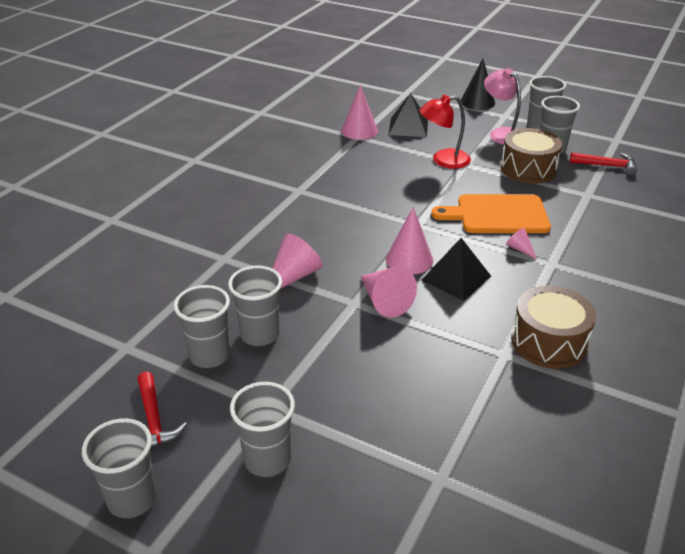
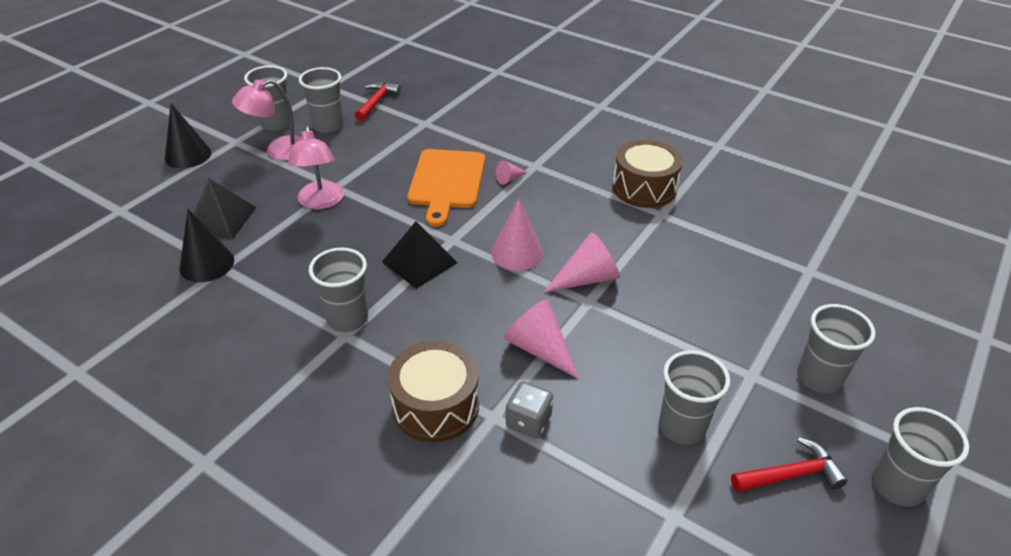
camera: 85 degrees left, 5 degrees up
(218, 274) = (528, 421): none -> grey dice
(260, 334) = (643, 381): grey cup -> grey cup (347, 319)
(359, 131) = (207, 264): pink cone -> black cone
(443, 160) = (320, 202): red lamp -> pink lamp
(456, 278) = (552, 225): black pyramid -> black pyramid (419, 262)
(528, 169) = (364, 148): brown drum -> brown drum (435, 406)

